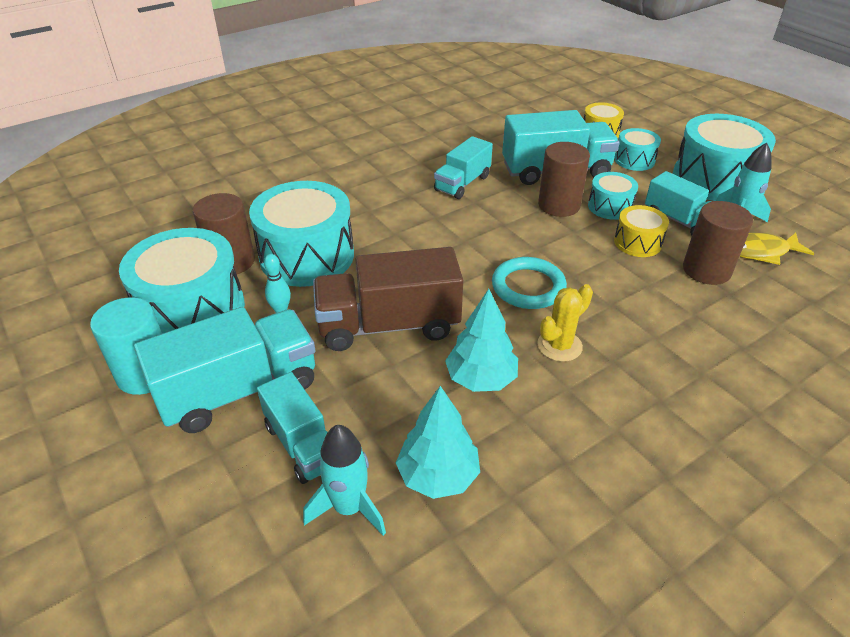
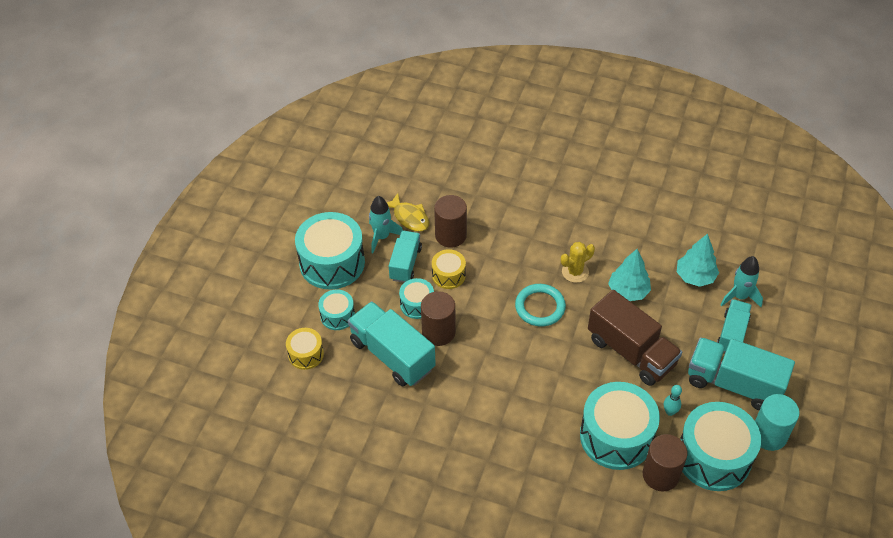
camera: 125 degrees left, 10 degrees up
(462, 183) = (457, 402): turquoise truck -> none
(559, 346) = (575, 272): yellow cactus -> yellow cactus turned 45 degrees counterclockwise

